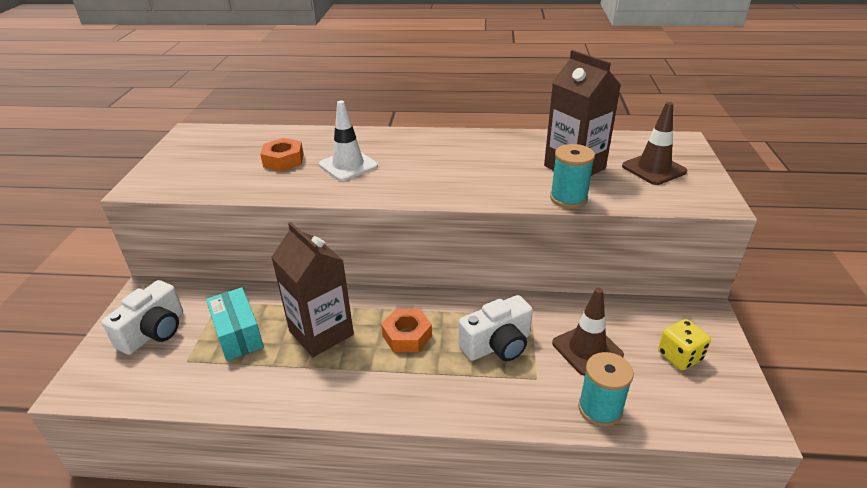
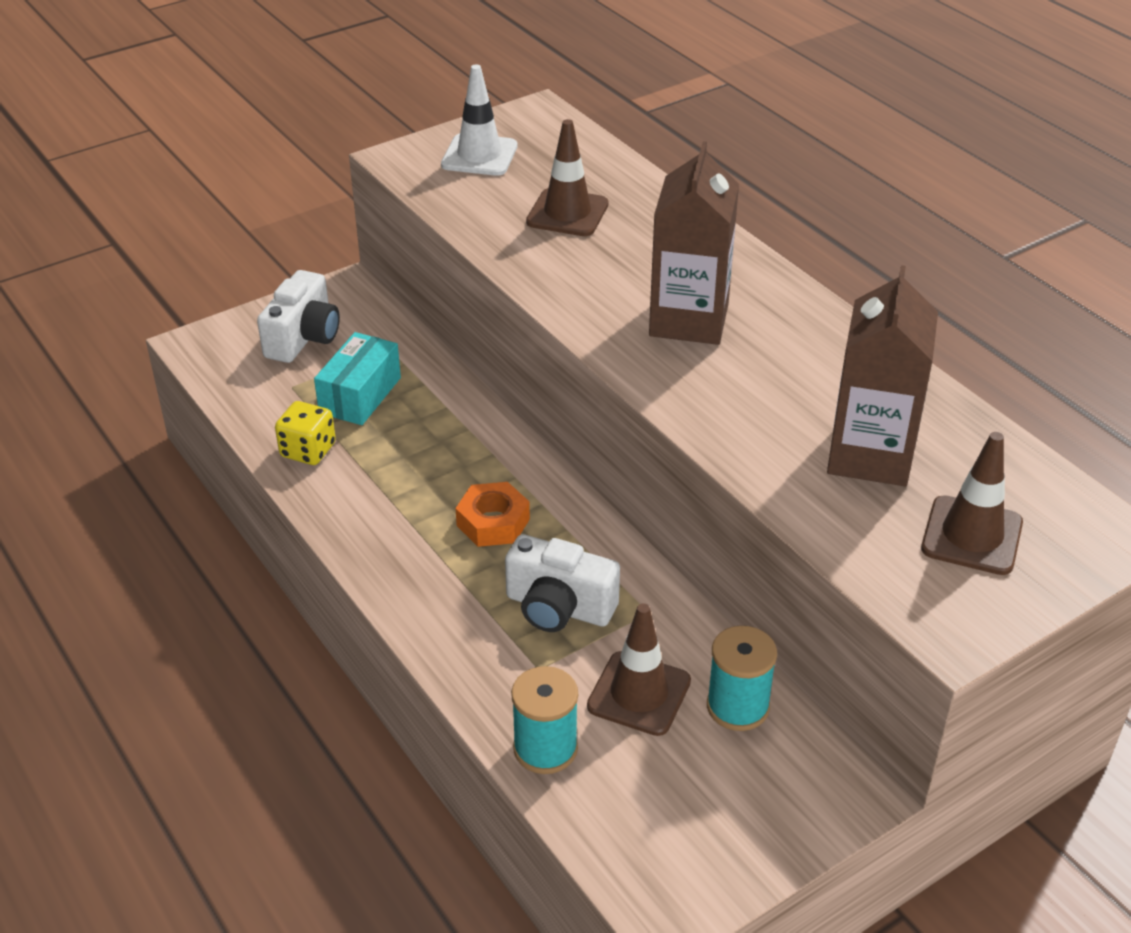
camera: 50 degrees right, 5 degrees up
(154, 332) = (303, 338): white camera -> white camera turned 60 degrees counterclockwise
(283, 160) = (567, 213): orange nut -> brown traffic cone
(321, 333) = (426, 453): brown carton -> brown carton (689, 320)
(348, 165) = (619, 265): white traffic cone -> white traffic cone (479, 155)
(568, 198) = (775, 483): turquoise spool -> turquoise spool (737, 707)
(679, 356) = (723, 793): yellow dice -> yellow dice (308, 450)

